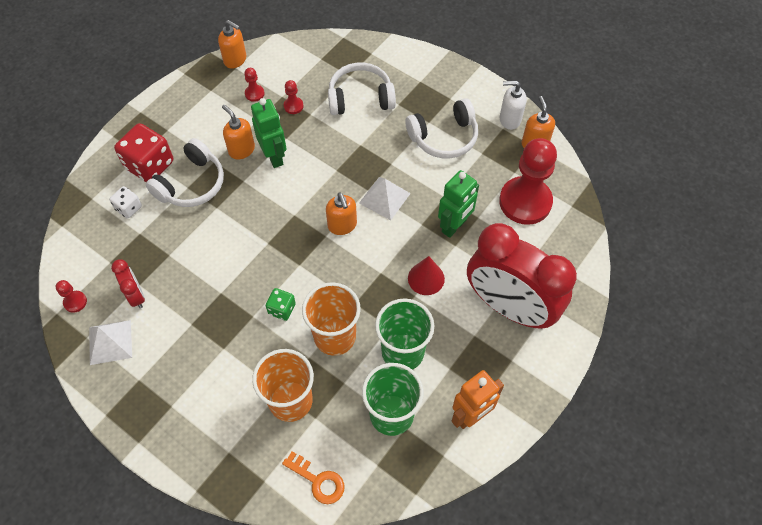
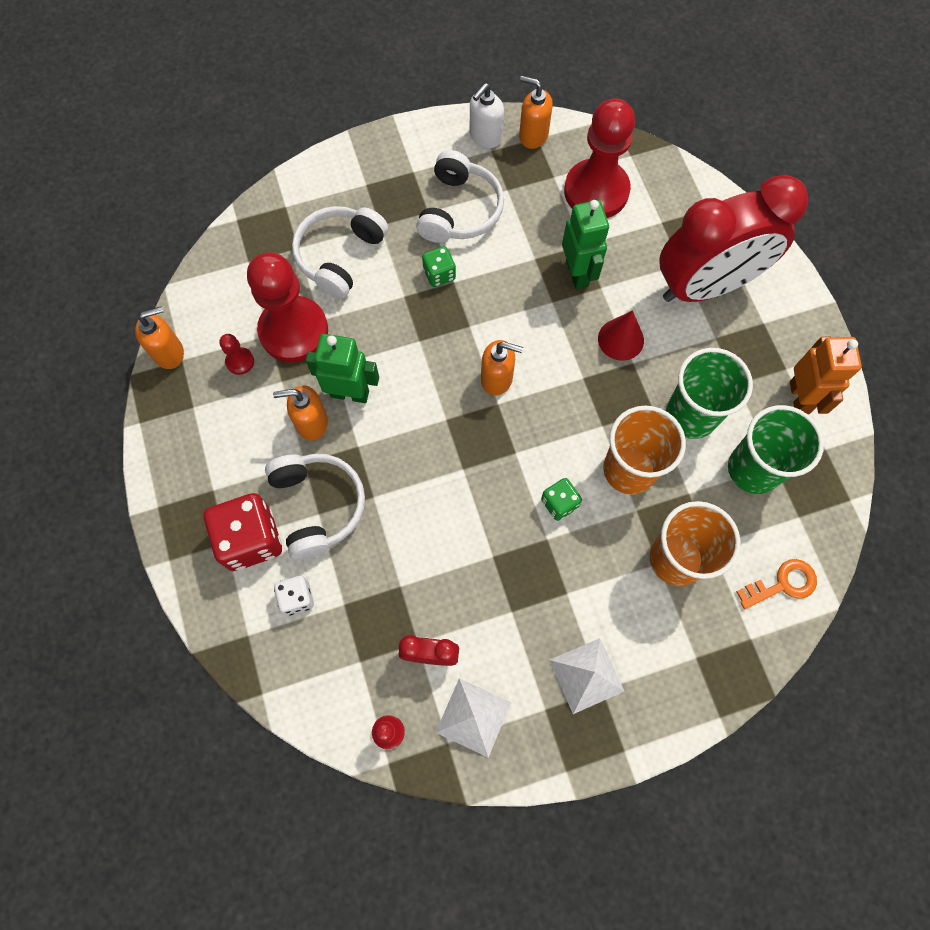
camera: 55 degrees left, 10 degrees up
(293, 106) = (294, 331): red pawn -> red pawn, size x2.47
(384, 198) = (493, 316): white pyramid -> white pyramid (586, 675)
(390, 153) = (439, 274): none -> green dice

